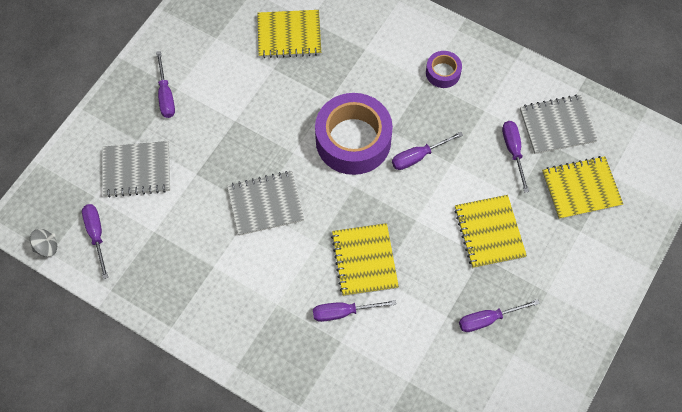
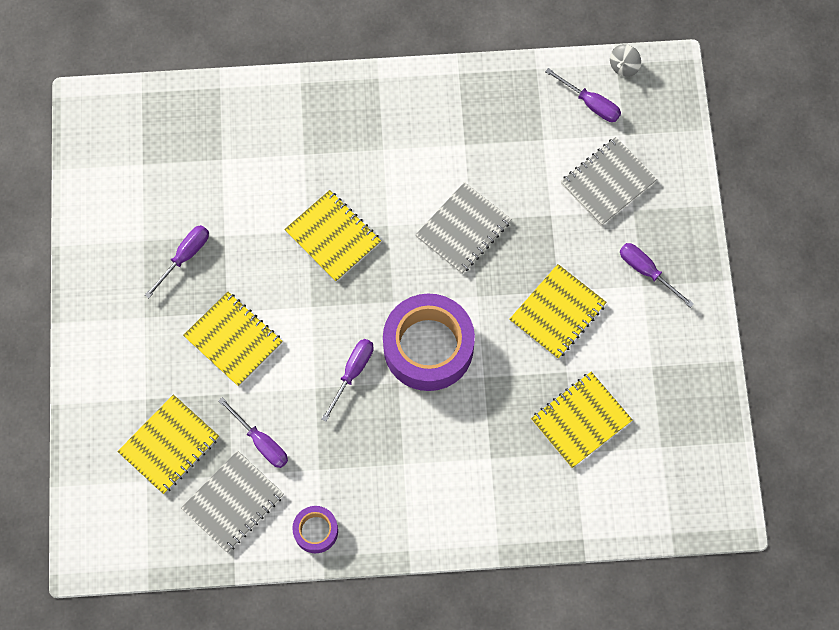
camera: 145 degrees right, 5 degrees up
(248, 107) = (557, 313): none -> yellow notebook
(343, 312) = (319, 180): purple screwdriver -> none
(443, 72) = (390, 485): purple tape -> purple tape (316, 531)

